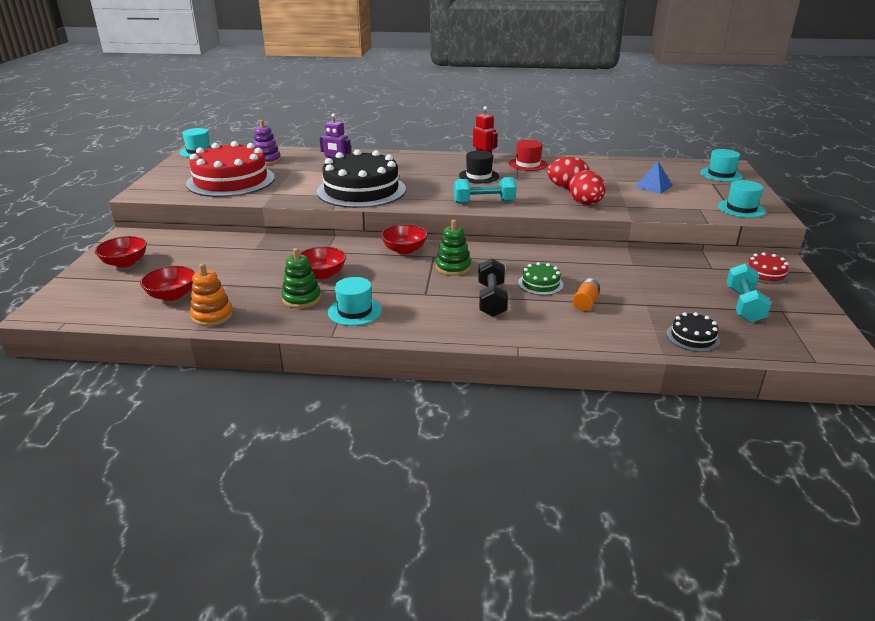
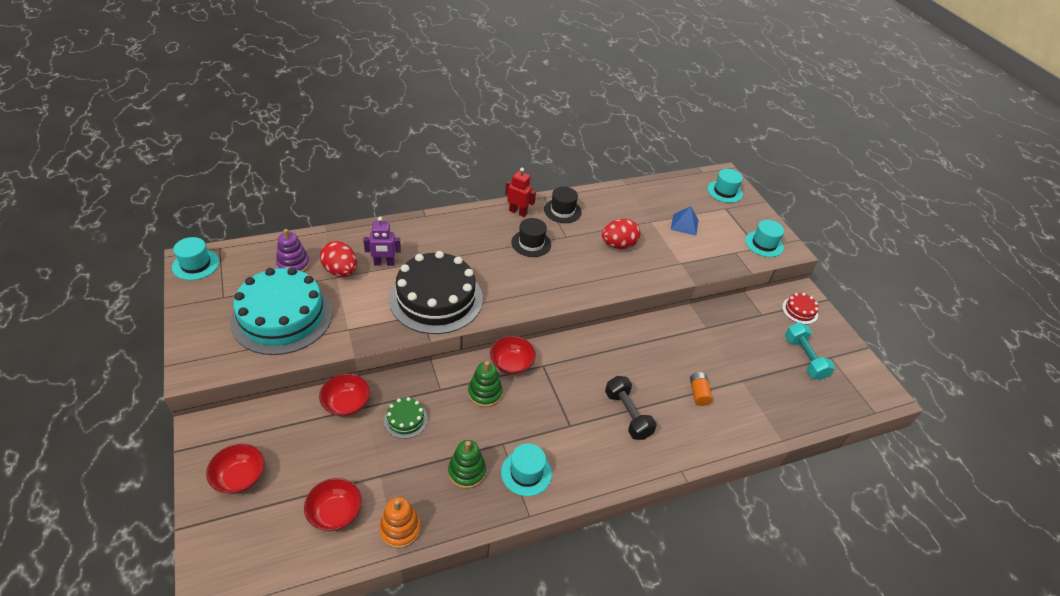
camera: 30 degrees left, 15 degrees up
(231, 180) = (282, 316): red cake -> turquoise cake
(322, 274) = (461, 427): red bowl -> red bowl (346, 404)
(453, 267) = (569, 378): green stacking toy -> green stacking toy (485, 393)
(484, 202) = (562, 288): turquoise dumbbell -> none
(528, 164) = (562, 211): red hat -> black hat
(540, 284) = (652, 378): green cake -> green cake (405, 419)
(585, 204) = (647, 268): red egg -> red egg (341, 271)
(692, 337) = (791, 412): black cake -> none

